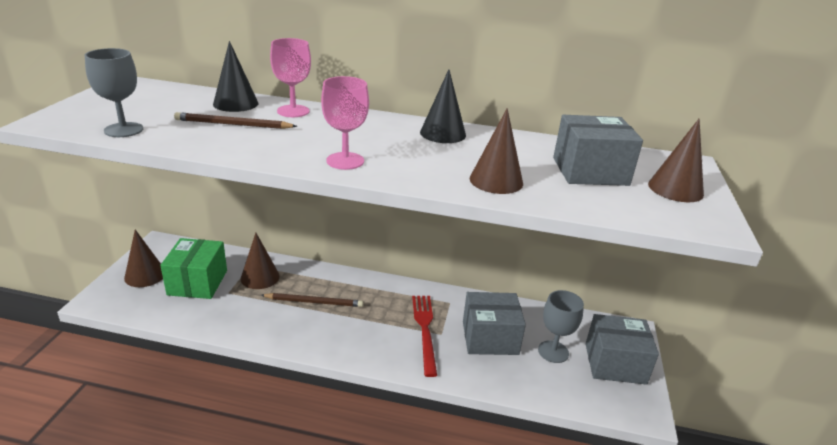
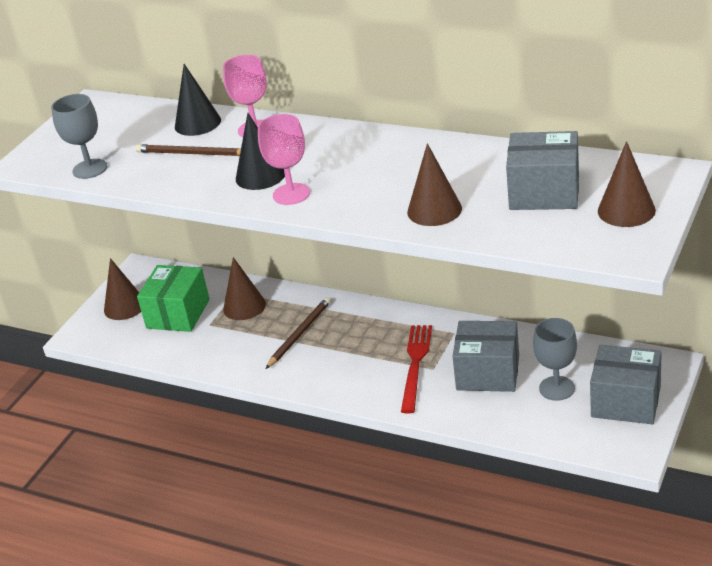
camera: 20 degrees right, 5 degrees up
(314, 302) = (300, 334): brown pencil -> brown pencil turned 75 degrees counterclockwise
(443, 133) = (406, 149): black cone -> black cone (260, 175)

